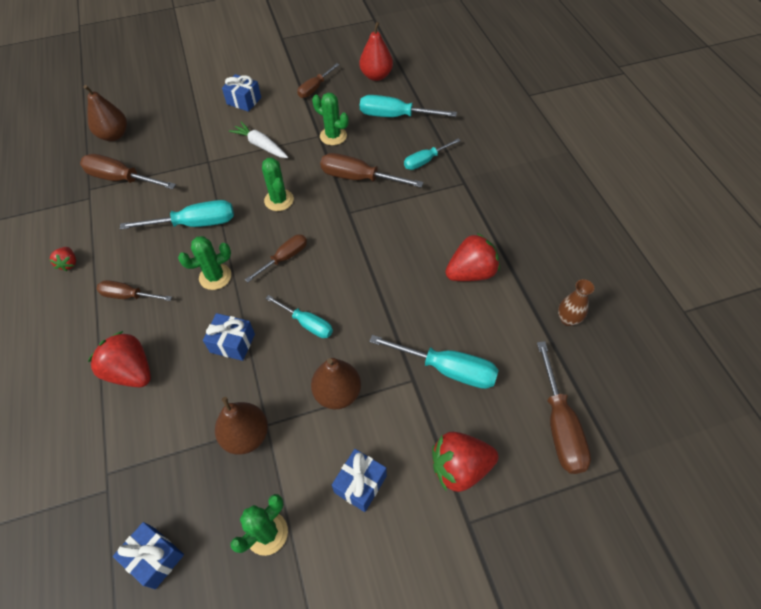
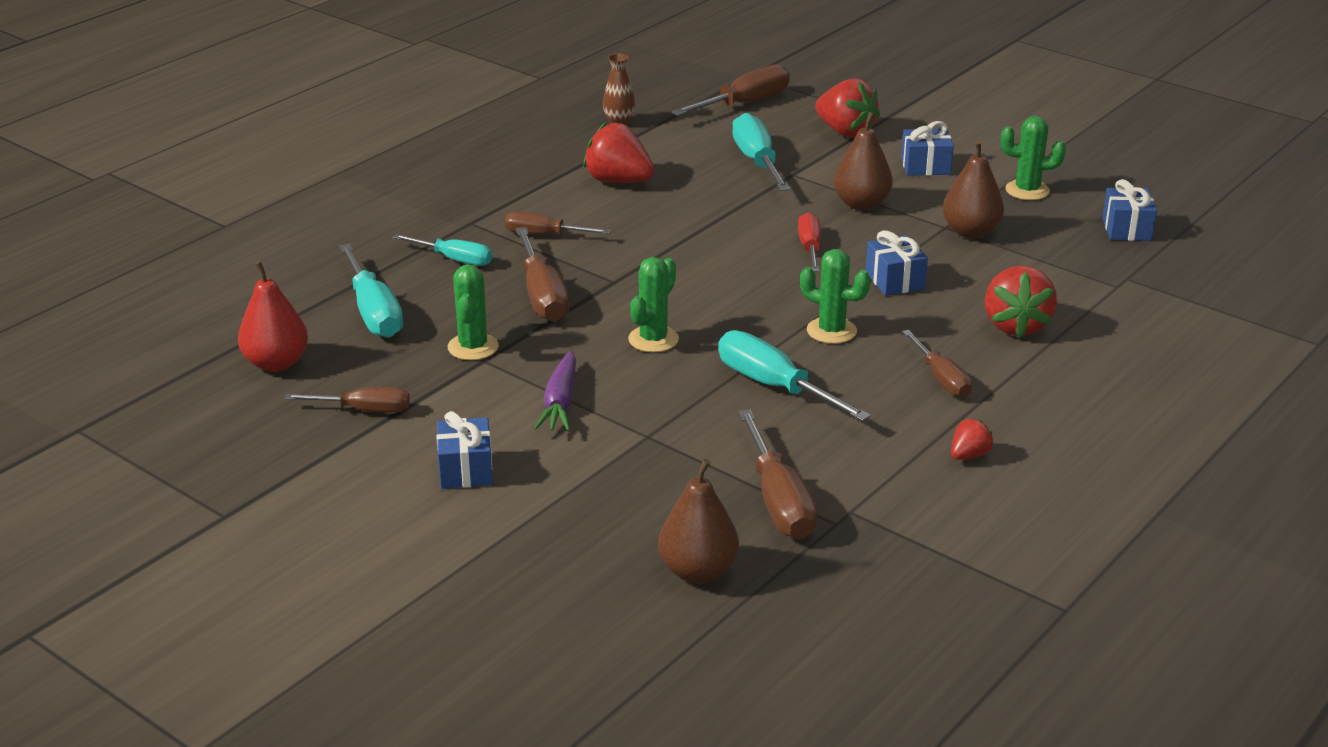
camera: 125 degrees left, 25 degrees down
(261, 145) = (560, 402): white carrot -> purple carrot
(285, 258) = (741, 296): brown screwdriver -> brown screwdriver (543, 235)
(307, 324) = (809, 247): turquoise screwdriver -> red screwdriver

